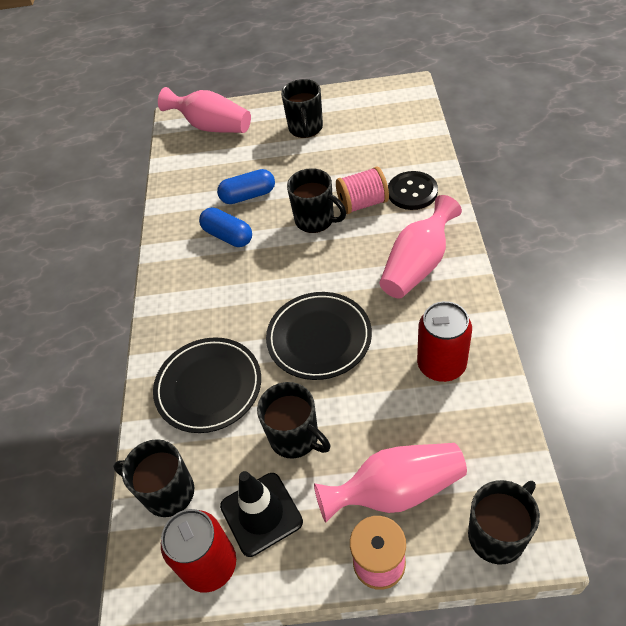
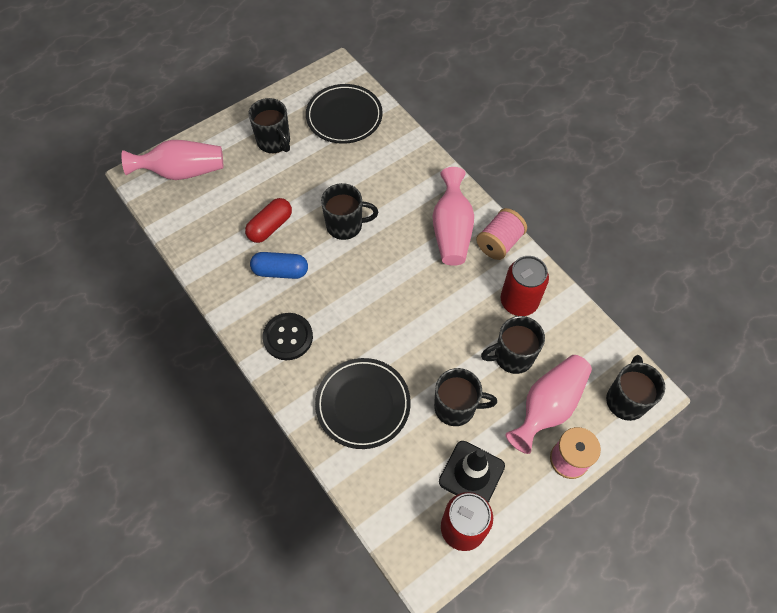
camera: 40 degrees left, 10 degrees up
(167, 492) = (393, 498): black mug -> black mug (512, 356)
(248, 196) = (270, 227): blue capsule -> red capsule
(319, 338) = (419, 323): black plate -> black plate (344, 117)
(362, 203) = (373, 195): pink spool -> pink spool (499, 243)
(412, 192) = (406, 169): black button -> black button (288, 337)

